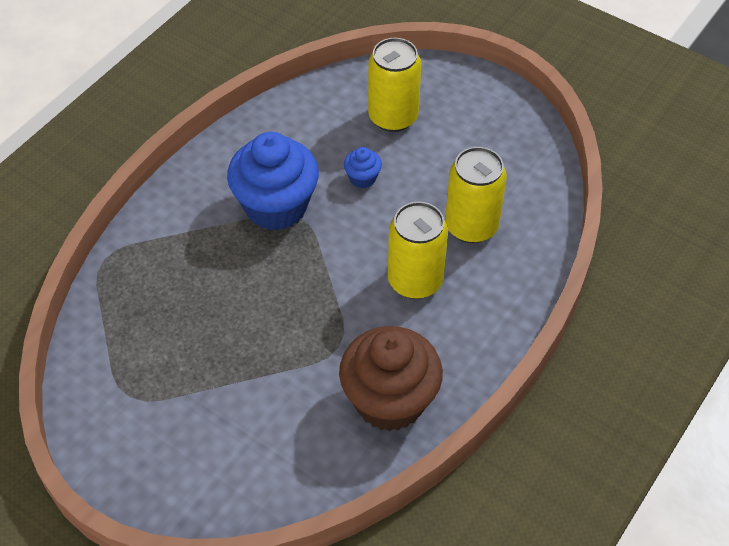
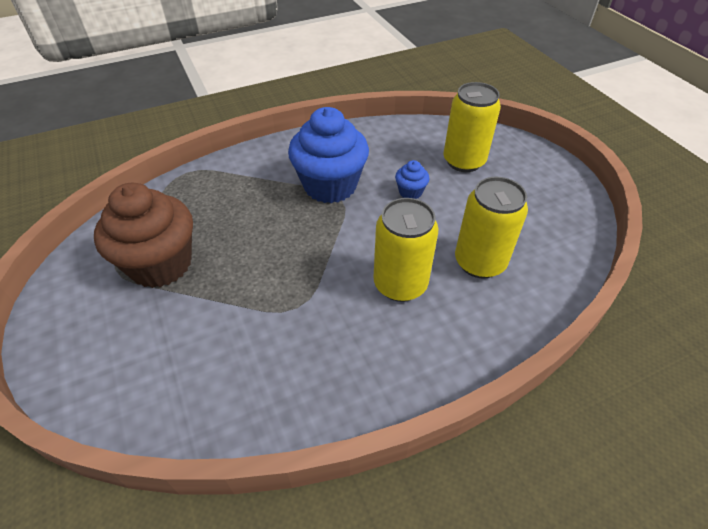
camera: 30 degrees right, 5 degrees down
(389, 400) = (304, 377): brown cupcake -> brown cupcake (160, 264)

